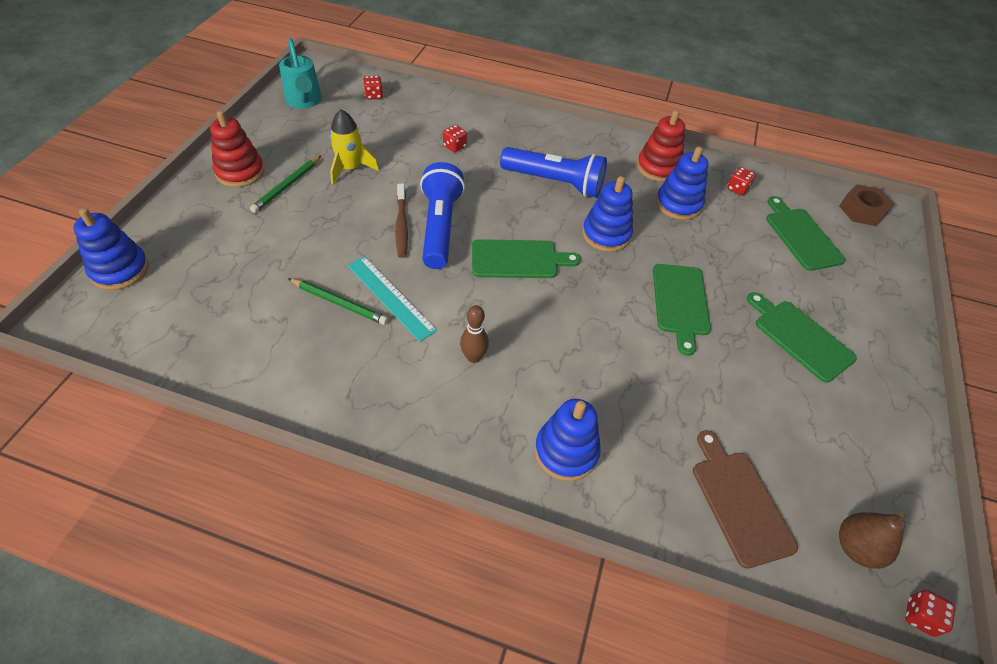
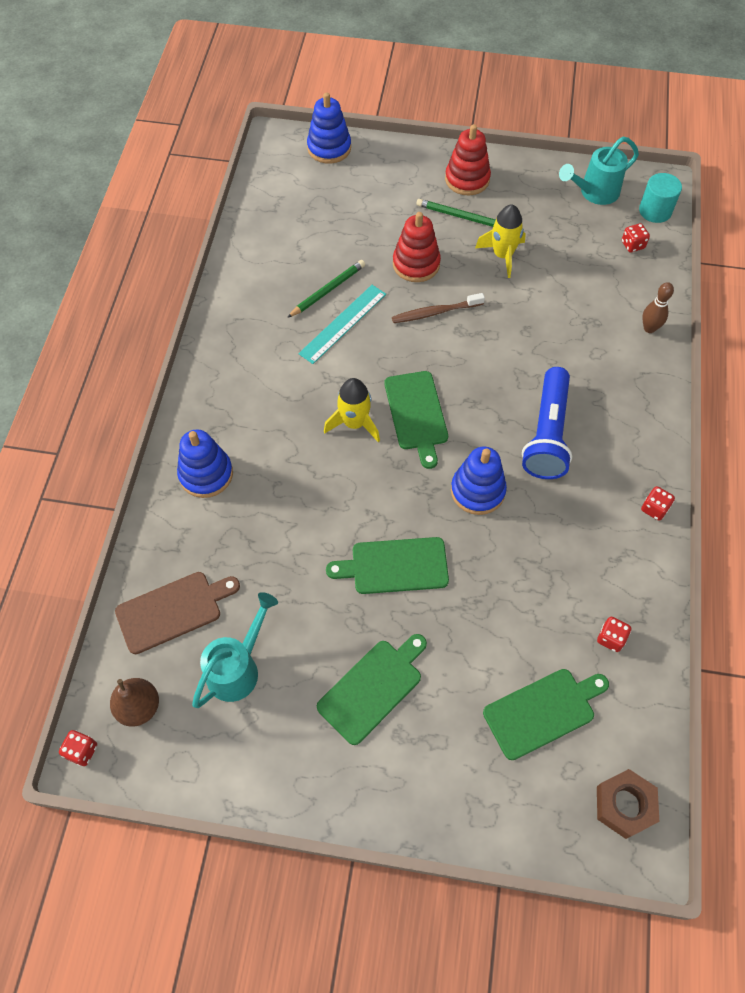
camera: 85 degrees right, 10 degrees up
(339, 303) = (328, 290): green pencil -> green pencil turned 150 degrees counterclockwise
(342, 76) = (655, 211): none -> turquoise cylinder
(440, 227) = (442, 343): blue flashlight -> none
(454, 146) = (573, 333): red dice -> red dice (654, 509)
(473, 357) = (289, 395): brown bowling pin -> brown bowling pin (649, 328)
(520, 307) = (354, 423): none -> yellow rocket
(658, 167) = (618, 543): red stacking toy -> red stacking toy (416, 264)
(678, 204) = (555, 566): blue stacking toy -> none
(797, 444) = (237, 668): none -> turquoise watering can

